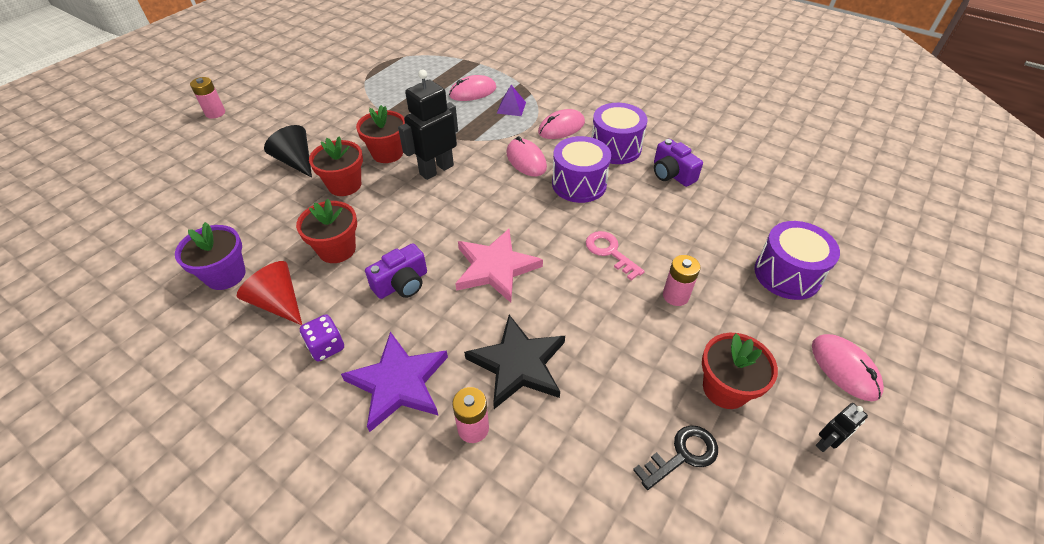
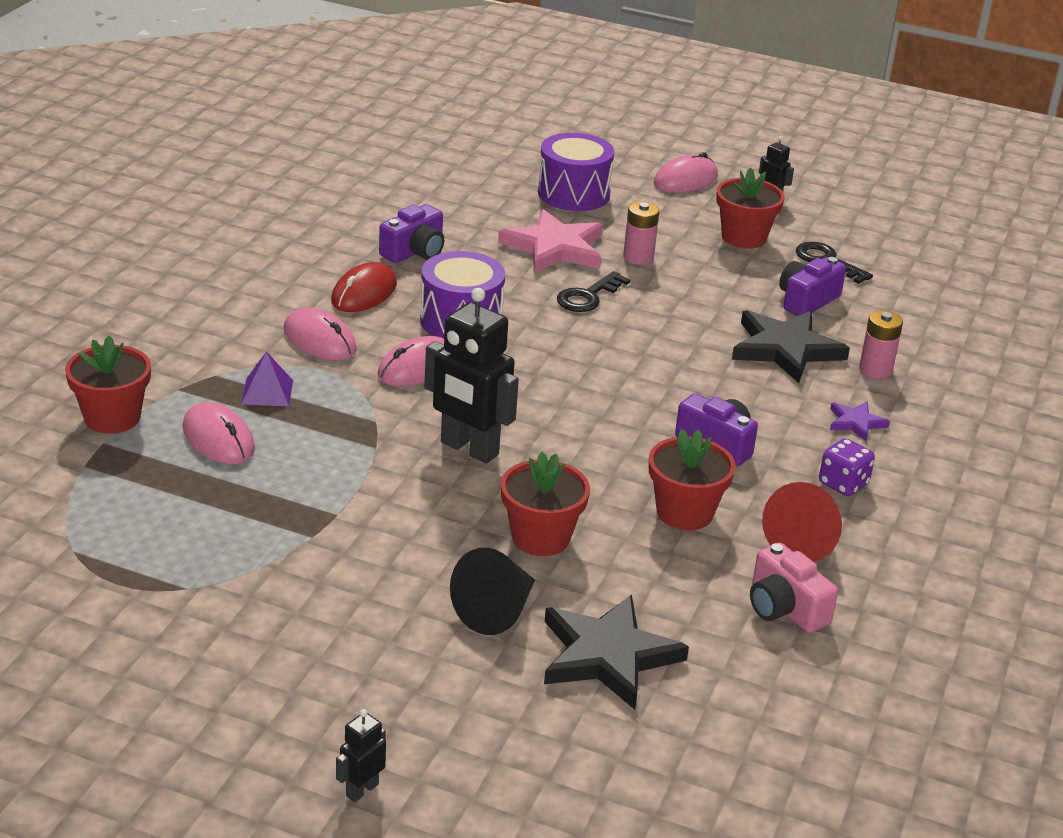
camera: 105 degrees left, 15 degrees down
(215, 113) = (362, 790): pink battery -> black robot
(225, 275) = (784, 608): purple flower pot -> pink camera
(239, 193) = (607, 655): none -> black star
(387, 153) = (440, 507): red flower pot -> red flower pot (112, 418)
(399, 383) = (856, 423): purple star -> purple star, size x0.49
(495, 268) = (654, 375): pink star -> pink star (555, 248)
(601, 408) = (806, 301): none -> purple camera
(610, 252) = (588, 296): pink key -> black key
(615, 148) = (364, 293): purple drum -> red mouse

